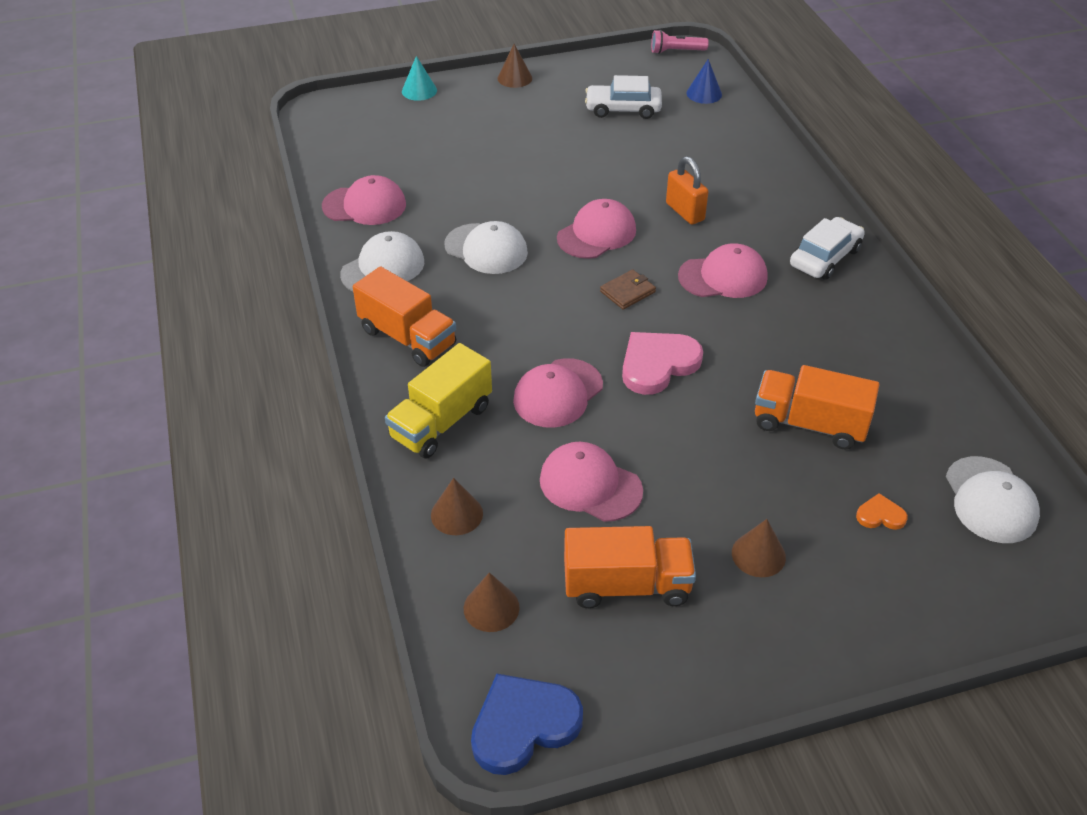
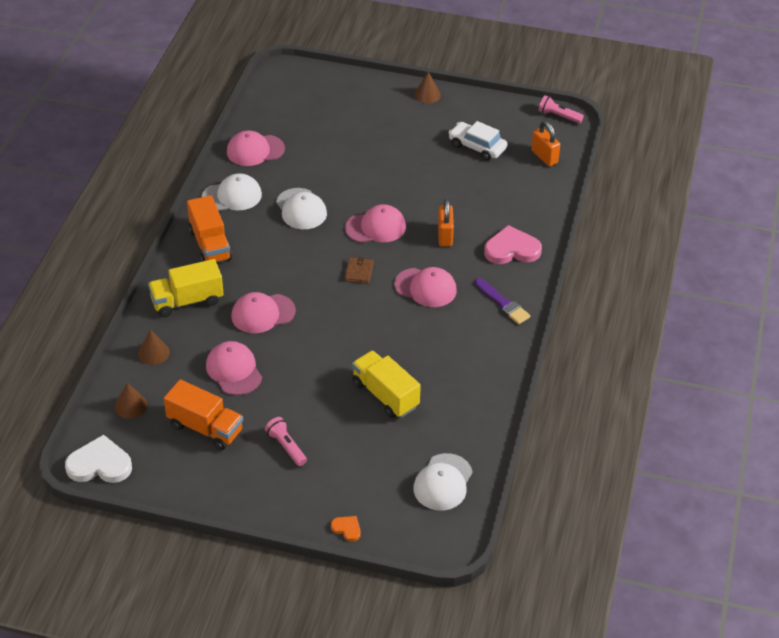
camera: 30 degrees right, 0 degrees up
(364, 205) = (255, 150): pink cap -> pink cap turned 135 degrees clockwise
(419, 91) = (356, 80): turquoise cone -> none
(523, 725) = (99, 464): blue heart -> white heart
(627, 292) = (359, 272): brown wallet -> brown wallet turned 75 degrees counterclockwise
(658, 364) = (334, 322): pink heart -> pink heart (512, 249)
(704, 94) = (544, 157): blue cone -> orange padlock
(758, 555) = (286, 447): brown cone -> pink flashlight
(809, 424) = (385, 395): orange truck -> yellow truck
(825, 257) = (502, 303): white car -> purple brush
(880, 515) = (372, 460): orange heart -> orange heart (347, 529)

